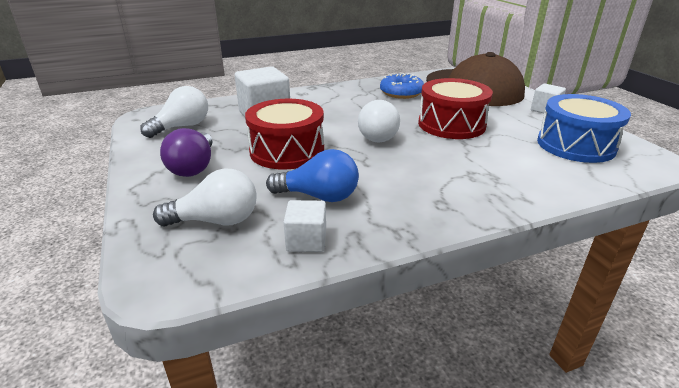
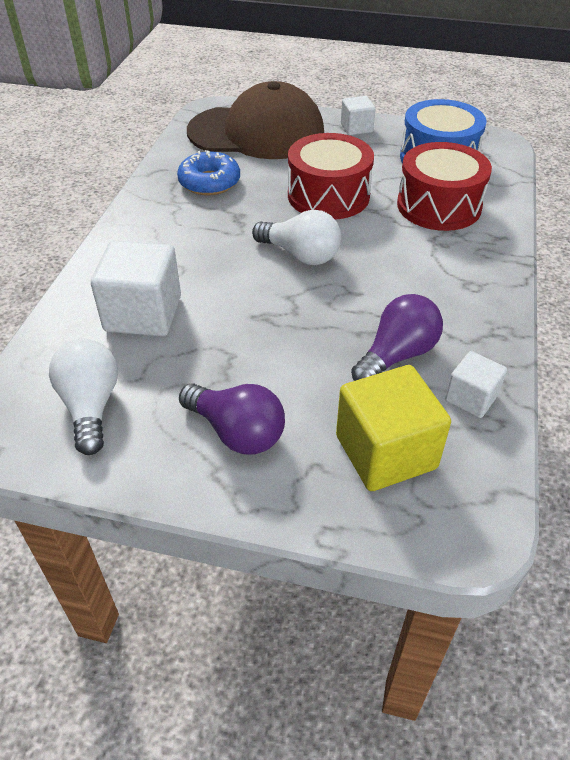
camera: 55 degrees left, 15 degrees up
(216, 221) = (385, 452): white light bulb -> yellow cube
(287, 151) = (272, 336): red drum -> red drum (439, 206)
(319, 196) = (397, 355): blue light bulb -> purple light bulb

